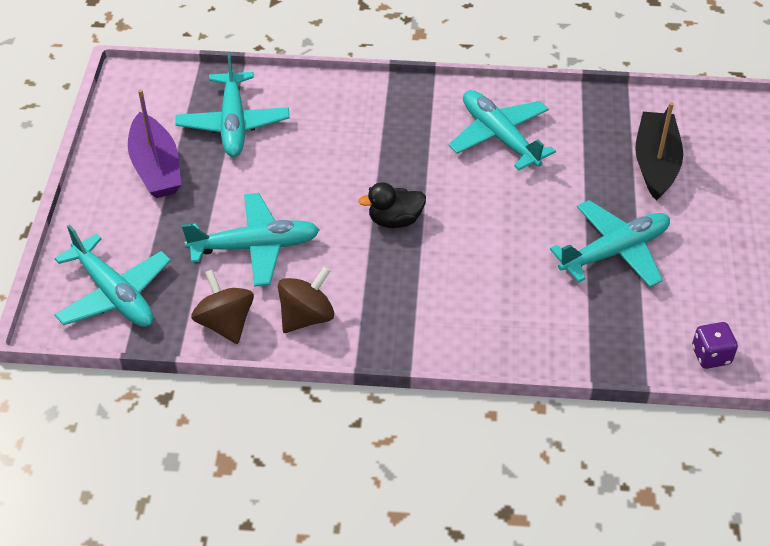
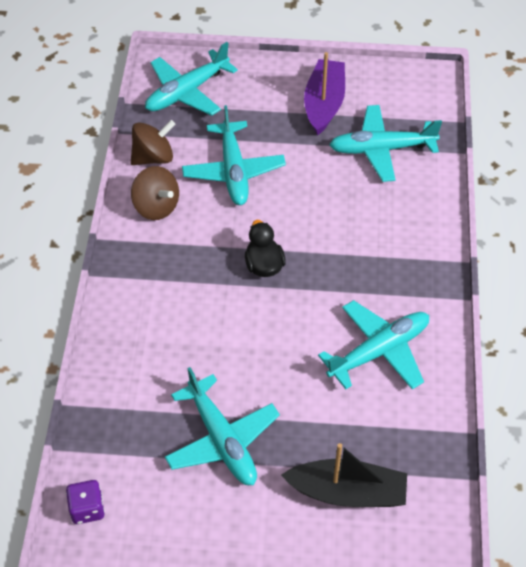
camera: 90 degrees right, 5 degrees up
(156, 168) = (324, 104): purple boat -> purple boat turned 120 degrees clockwise

